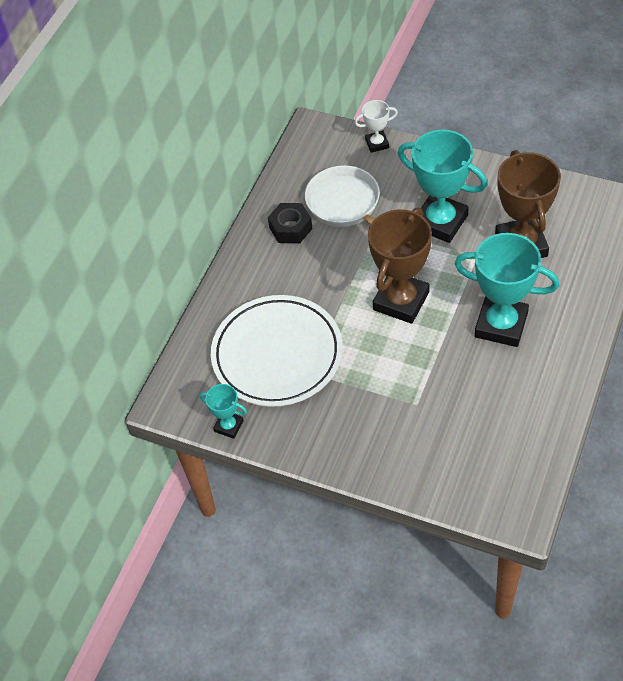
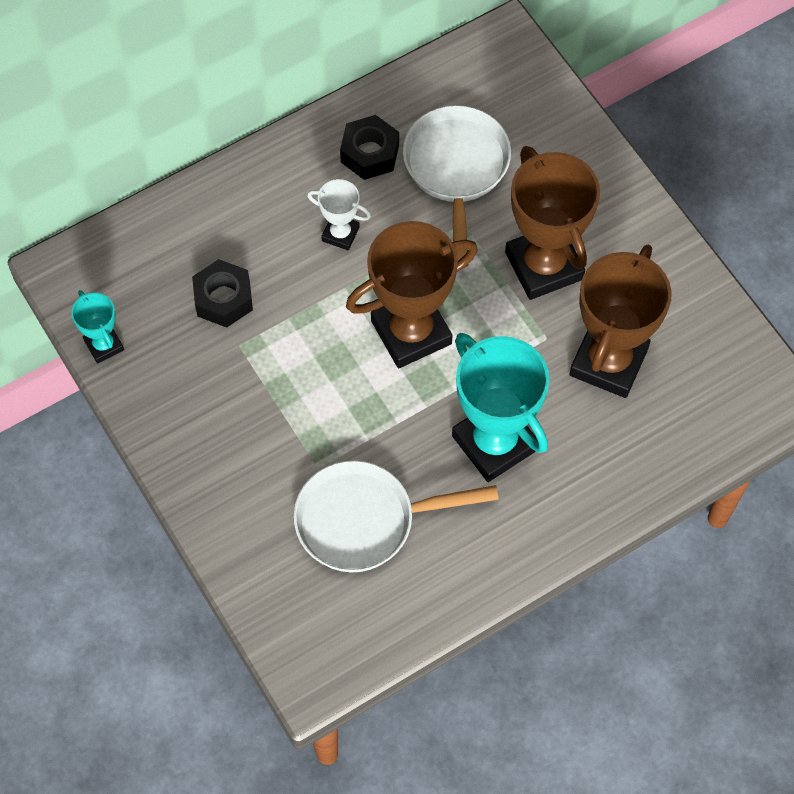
camera: 30 degrees right, 10 degrees up
(277, 354) = (223, 299): white plate -> black nut
(377, 144) = (562, 112): white trophy -> white trophy (340, 234)
(440, 222) = (544, 266): turquoise trophy -> brown trophy
(470, 413) = (365, 521): none -> white pan

